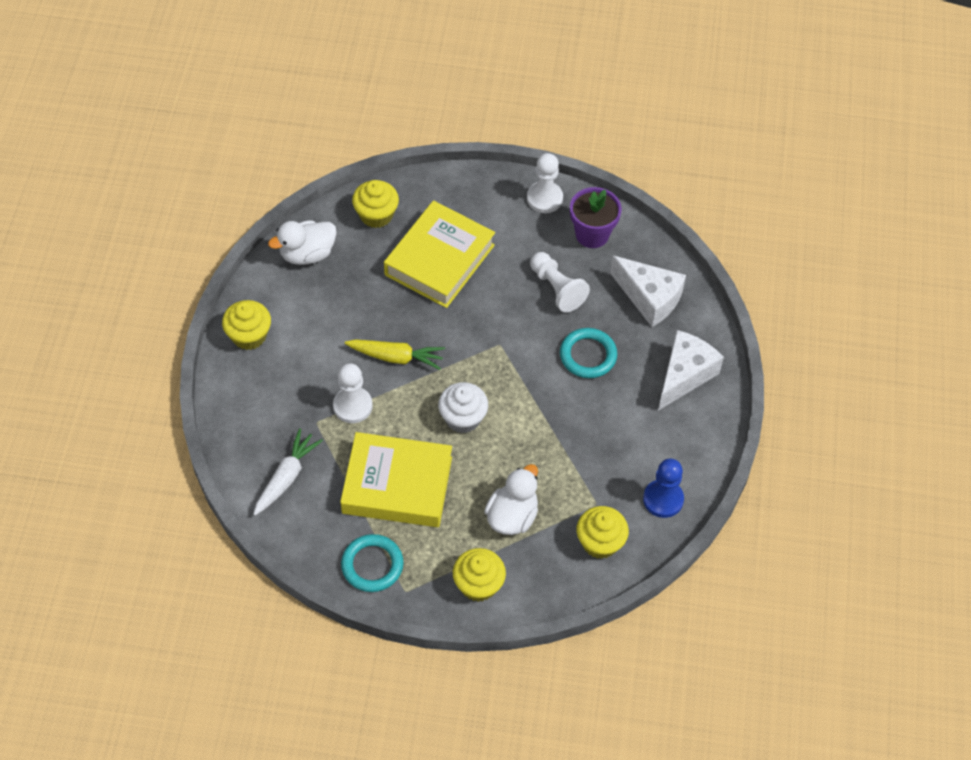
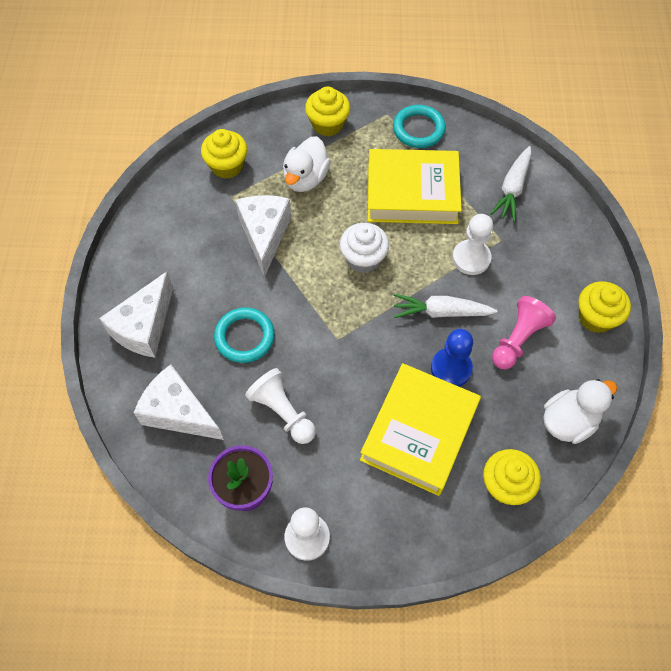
camera: 175 degrees right, 5 degrees up
(330, 324) = (518, 339): none -> pink pawn
(396, 357) = (441, 312): yellow carrot -> white carrot
(562, 455) = (264, 235): none -> white cheese
(663, 499) = (170, 206): blue pawn -> blue pawn (451, 368)

